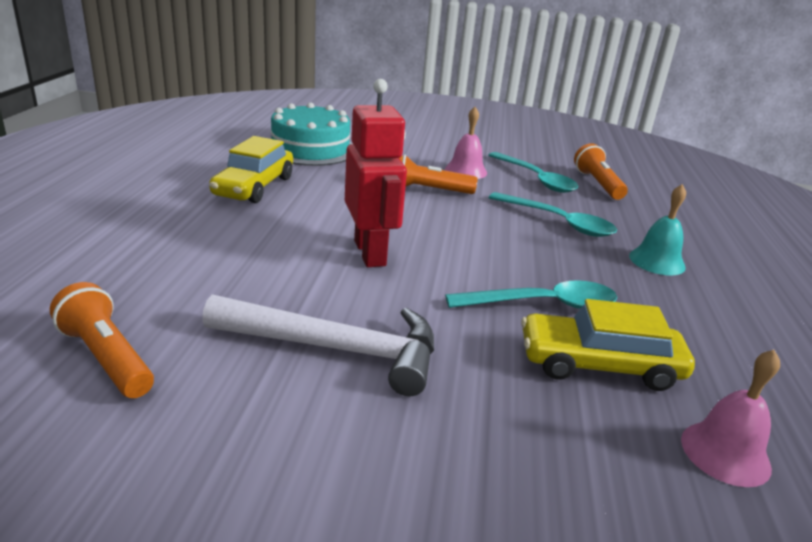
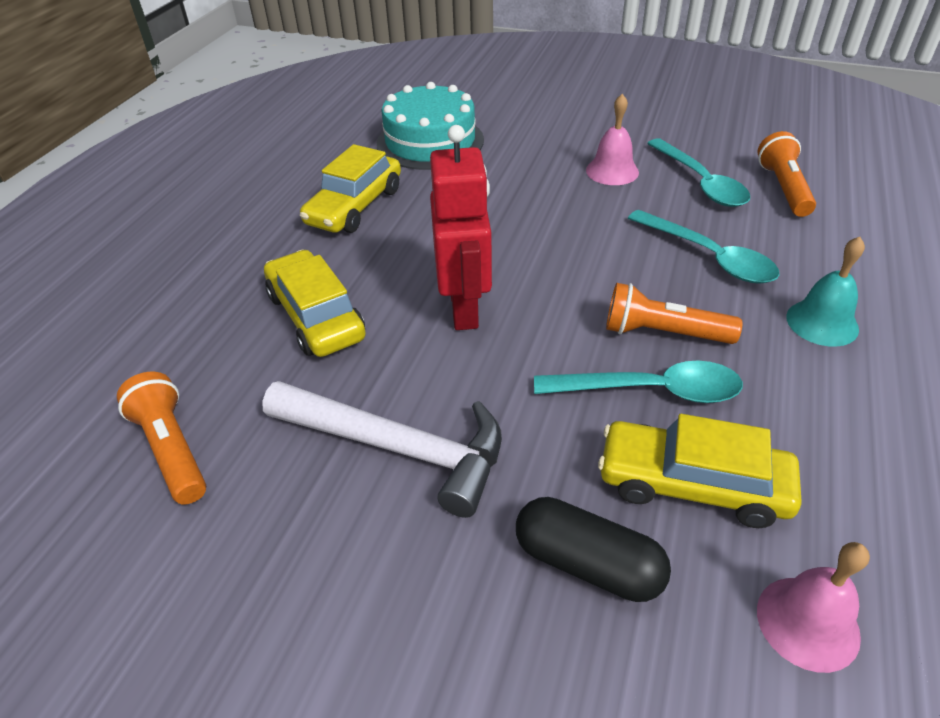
camera: 15 degrees right, 15 degrees up
(235, 258) = (316, 316): none -> yellow car
(427, 190) = (555, 206): orange flashlight -> orange flashlight (662, 333)
(532, 424) = (587, 563): none -> black capsule

